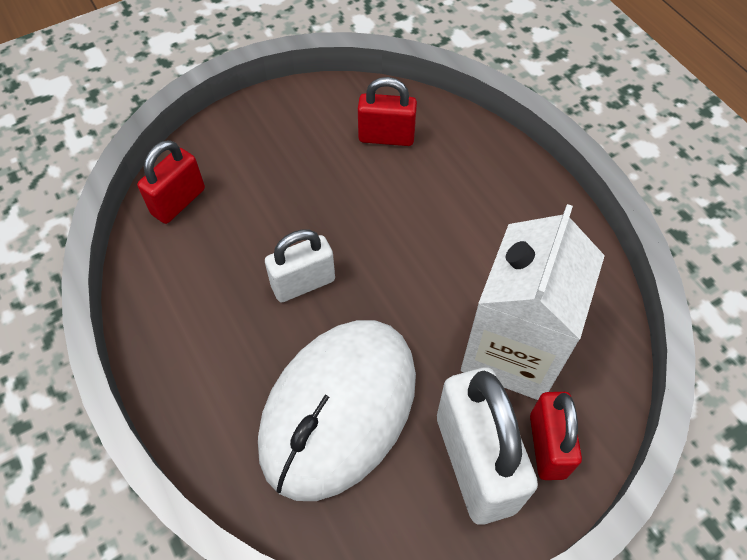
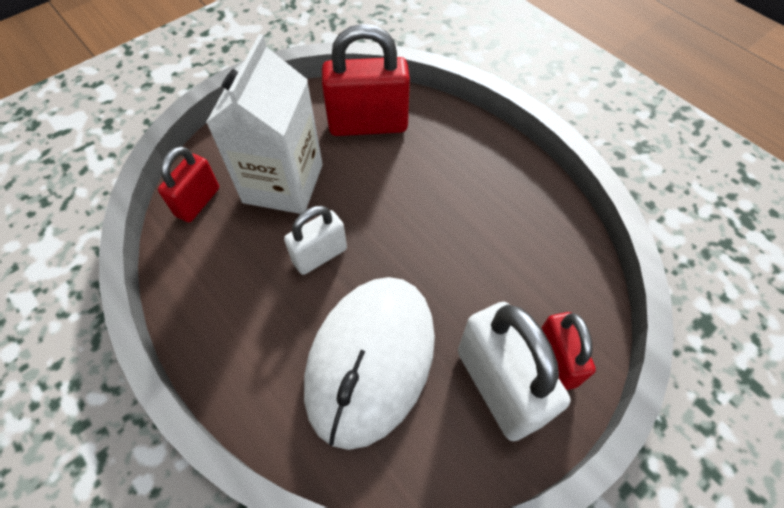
camera: 10 degrees left, 0 degrees up
(386, 137) = (368, 124): red padlock -> red padlock, size x1.67
(513, 350) = (509, 284): white carton -> white carton (283, 183)

